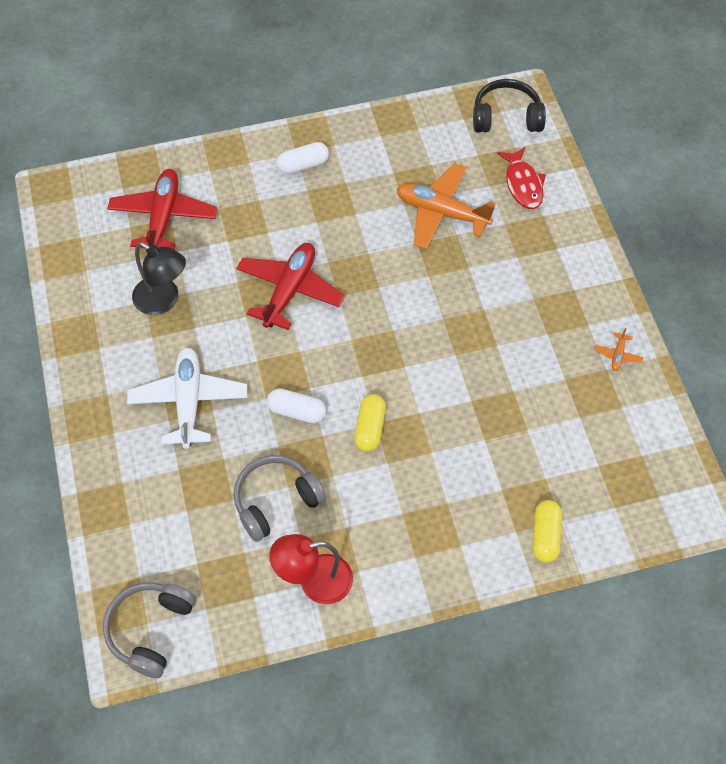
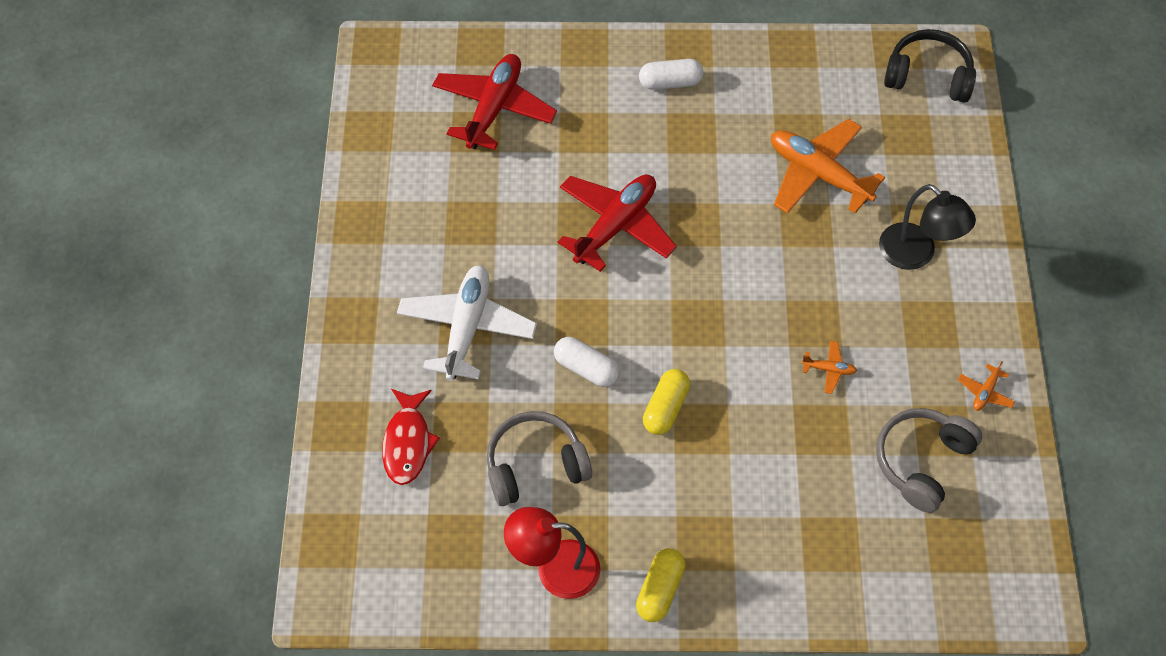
camera: 15 degrees right, 0 degrees up
(150, 629) = (357, 575): grey headphones -> grey headphones (921, 461)
(163, 301) = (468, 205): black lamp -> black lamp (916, 255)
(492, 366) = (829, 369): none -> orange plane
(523, 184) = (926, 161): red fish -> red fish (408, 443)
(545, 535) = (838, 584): yellow capsule -> yellow capsule (660, 590)

